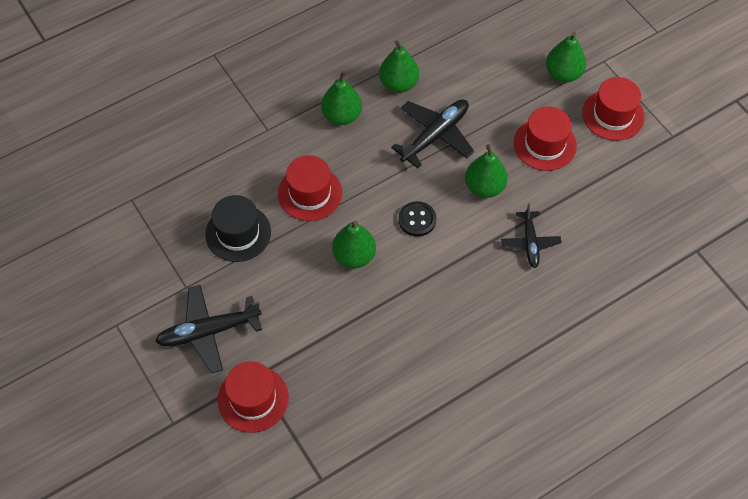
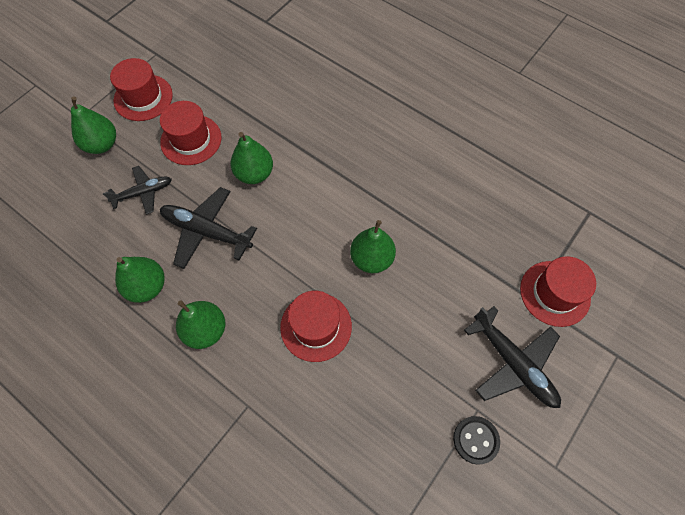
camera: 110 degrees left, 5 degrees up
(238, 233) = (392, 382): black hat -> none
(417, 220) = (310, 218): black button -> black button (475, 440)
(530, 242) = (301, 126): black plane -> black plane (143, 193)

